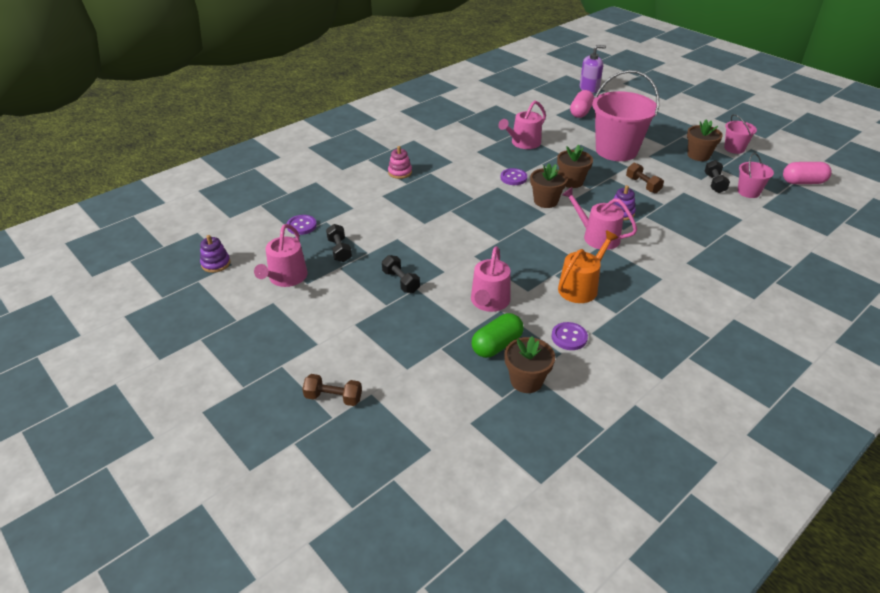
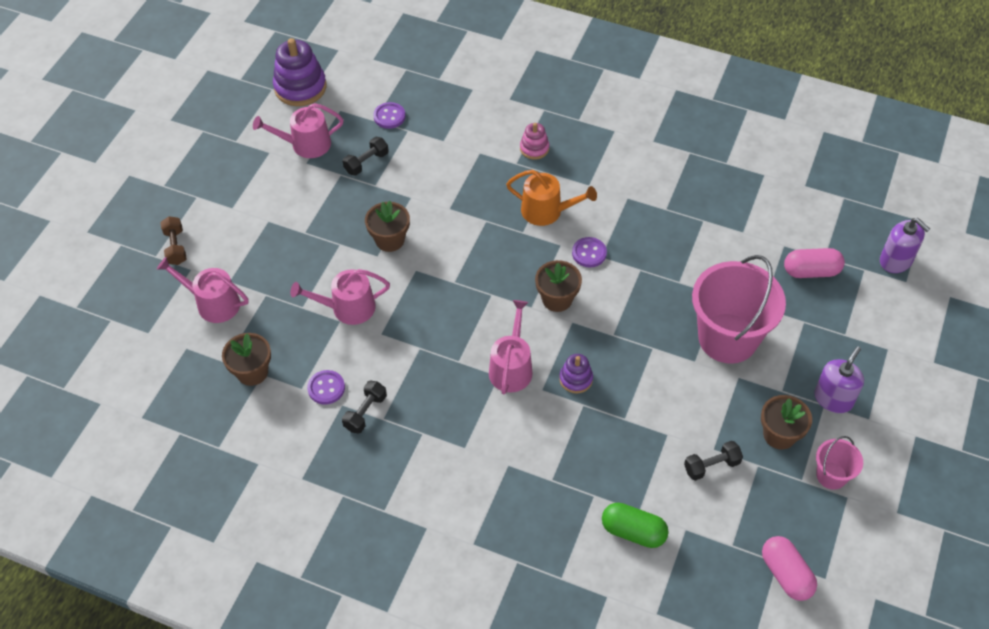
camera: 65 degrees right, 15 degrees up
(216, 264) = (300, 87): purple stacking toy -> purple stacking toy, size x1.85
(401, 282) = (343, 229): black dumbbell -> black dumbbell (365, 412)
(497, 345) = (288, 335): green capsule -> green capsule (633, 531)
(523, 143) = (679, 236): pink watering can -> pink watering can (213, 303)
(571, 181) = (617, 311): brown flower pot -> brown flower pot (390, 240)
(581, 287) = (410, 377): orange watering can -> orange watering can (546, 211)
(643, 185) = (656, 387): brown dumbbell -> none
(678, 132) = (833, 399): none -> purple soap dispenser
(748, 192) = (714, 509): pink bucket -> none

